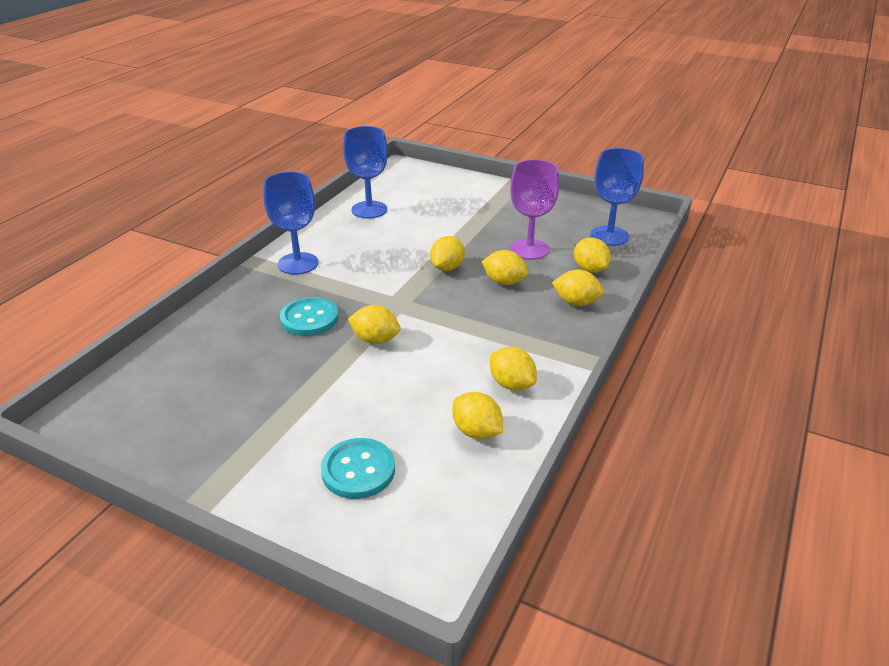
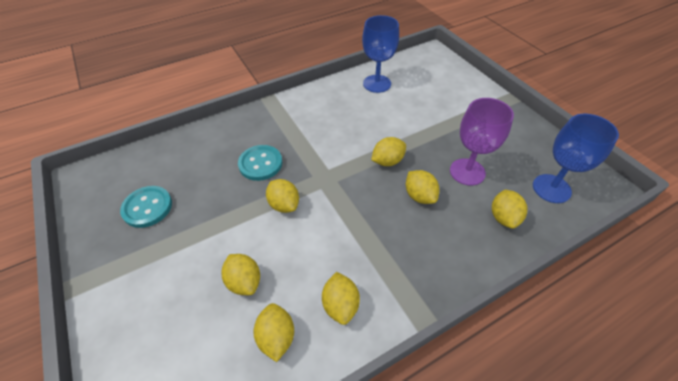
camera: 35 degrees right, 15 degrees up
(298, 263) = (293, 112): blue goblet -> none
(358, 470) = (175, 319): turquoise button -> turquoise button (147, 207)
(576, 302) = (462, 247): yellow lemon -> yellow lemon (244, 281)

